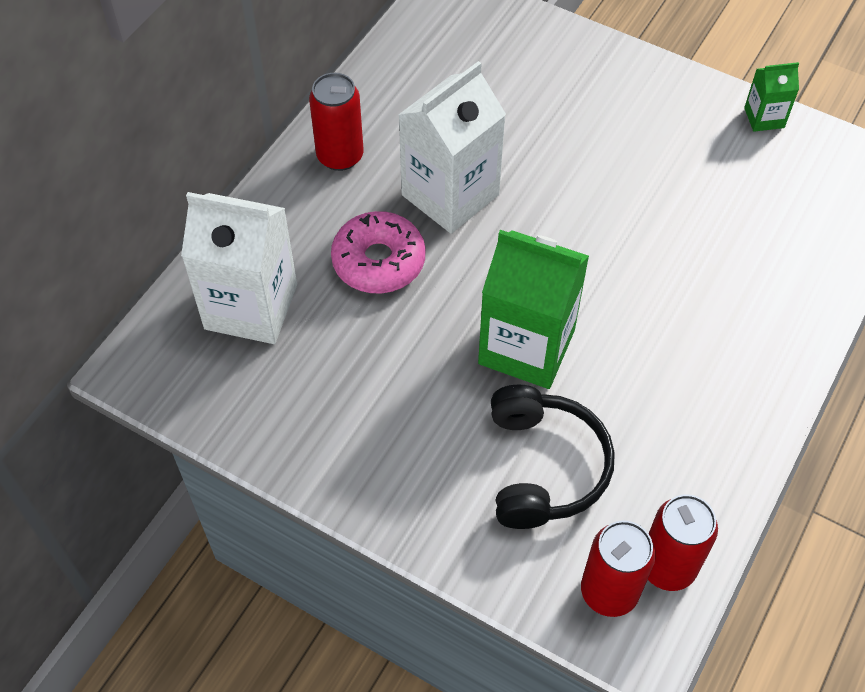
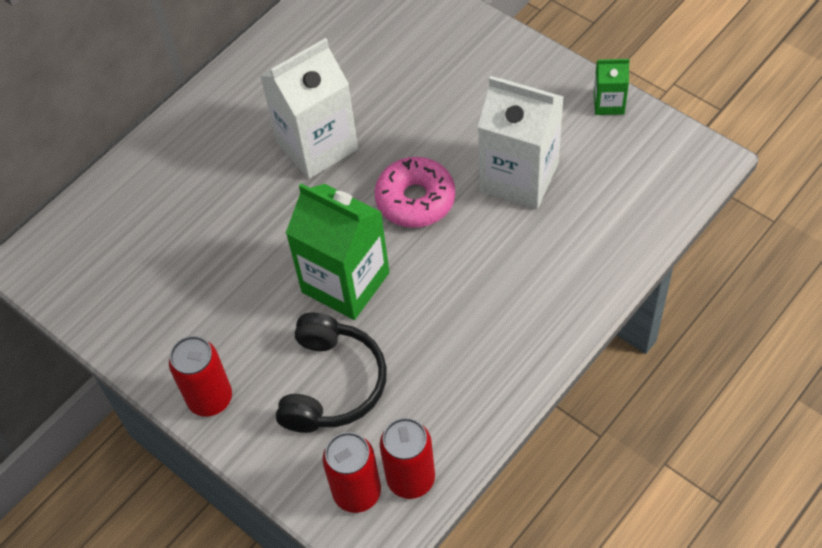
camera: 15 degrees right, 0 degrees up
(251, 307) = (130, 223): white carton -> white carton (519, 177)
(340, 156) = (234, 103): red can -> red can (210, 398)
(378, 261) = (243, 196): pink donut -> pink donut (415, 200)

